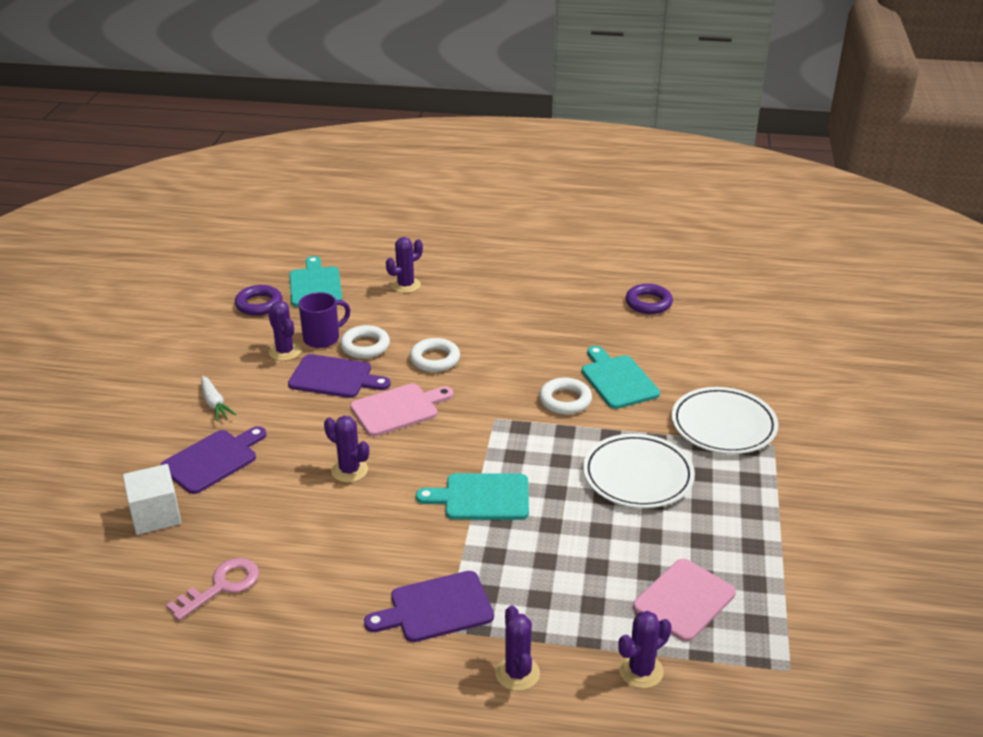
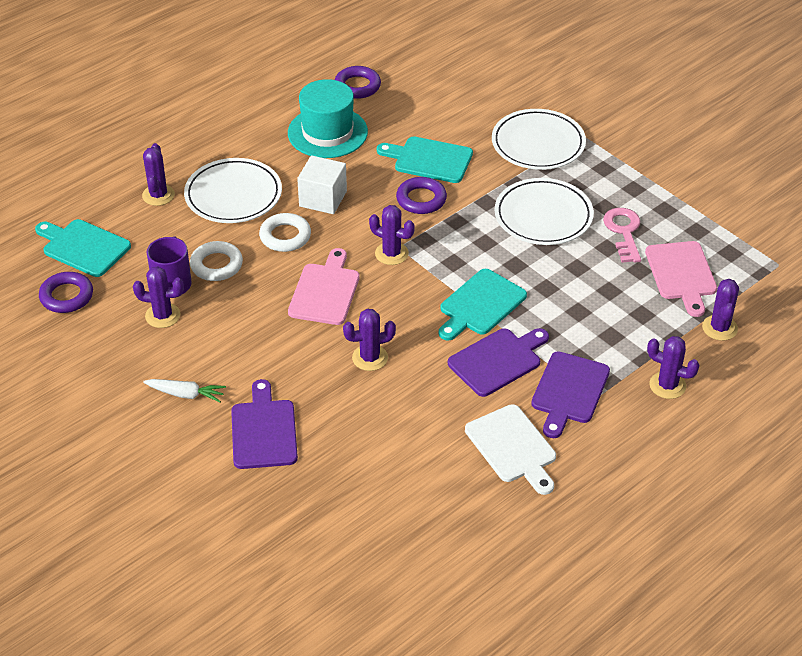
camera: 50 degrees left, 10 degrees up
(156, 515) = (297, 497): white cube -> white cube (323, 199)
(222, 586) = (427, 495): pink key -> pink key (624, 232)
(329, 609) = (513, 447): none -> white cutting board
(334, 377) = (238, 305): purple cutting board -> purple cutting board (498, 360)
(448, 314) = (233, 195): none -> white plate
(482, 419) = (391, 253): none -> purple cactus
(565, 400) = (421, 199): white ring -> purple ring
(576, 317) = (327, 132): none -> turquoise hat

